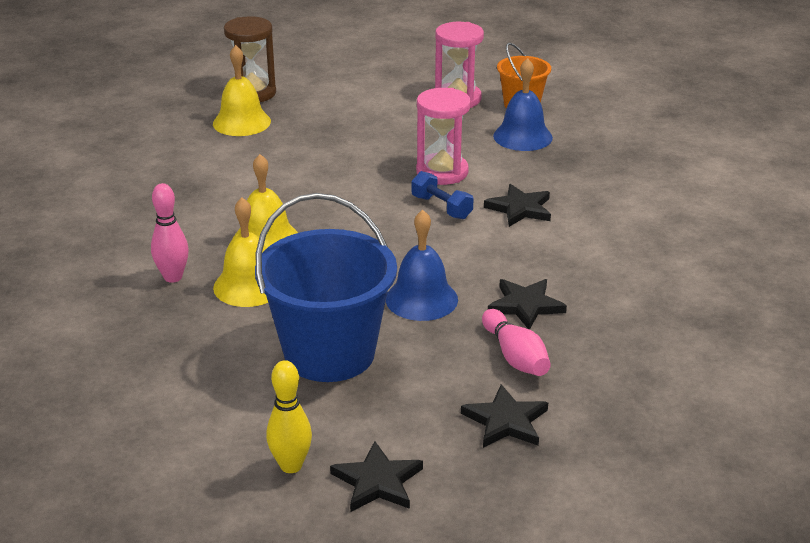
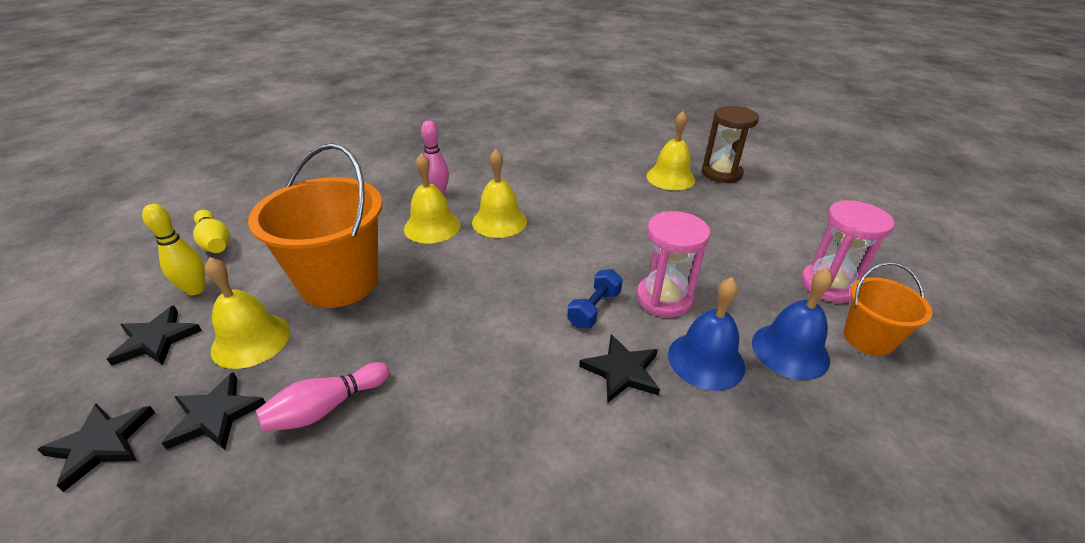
camera: 75 degrees right, 5 degrees up
(180, 465) = (215, 242): none -> yellow bowling pin
(329, 353) = (340, 282): blue bucket -> orange bucket
(406, 410) = (251, 340): none -> yellow bell
(421, 299) = (425, 322): blue bell -> blue bell (706, 360)
(525, 305) = (422, 403): black star -> black star (101, 444)

